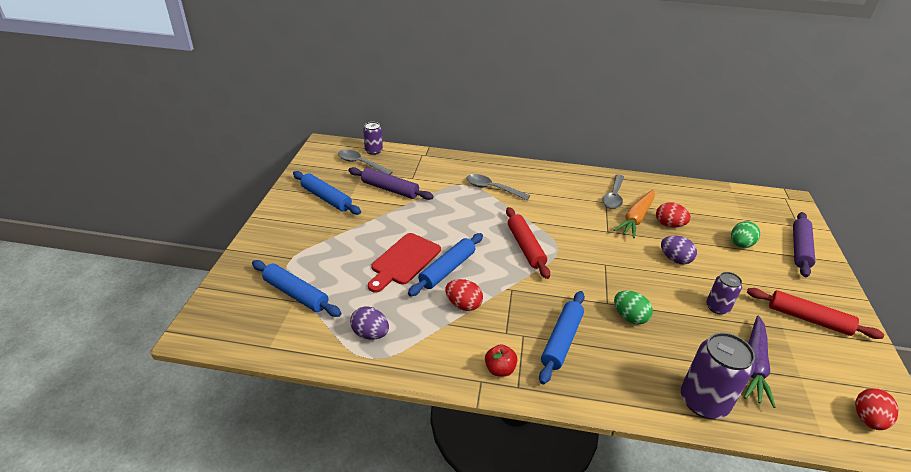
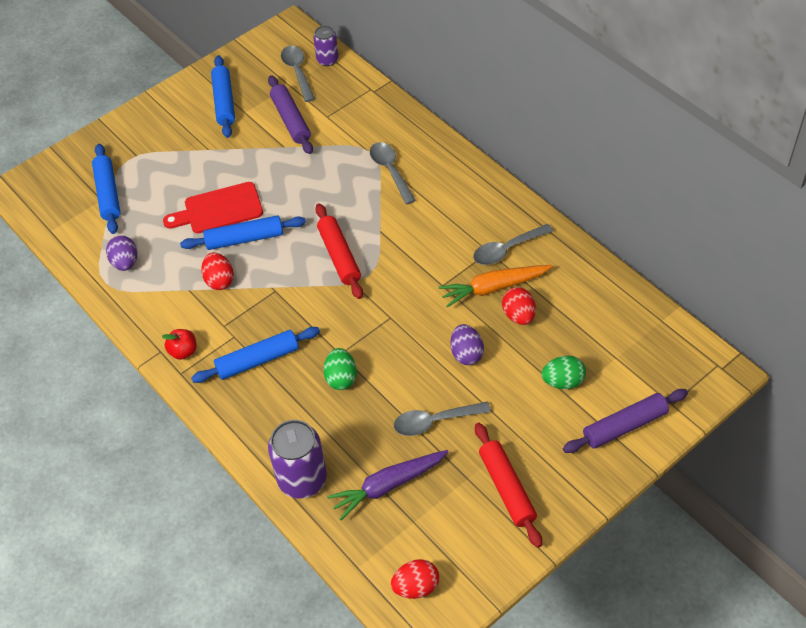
camera: 45 degrees right, 15 degrees up
(525, 247) = (339, 256): red rolling pin -> red rolling pin turned 45 degrees counterclockwise
(717, 307) = (435, 421): purple can -> grey spoon

